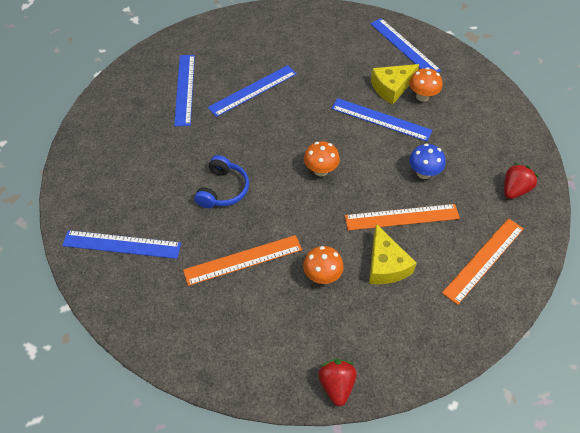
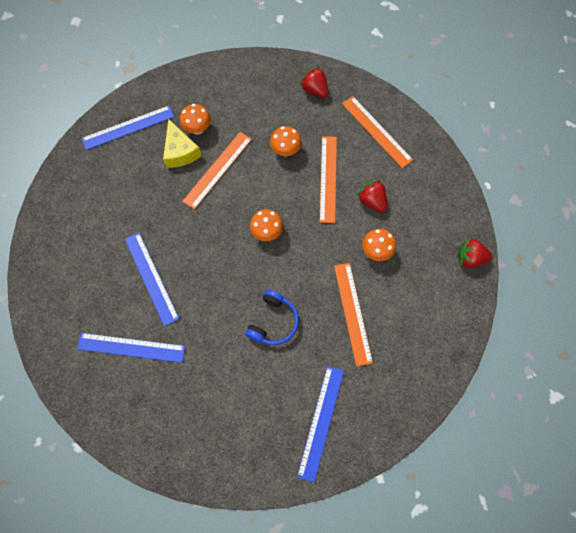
camera: 80 degrees left, 15 degrees up
(223, 189) = (273, 322): blue headphones -> blue headphones turned 90 degrees clockwise
(381, 119) = (217, 169): blue ruler -> orange ruler
(385, 265) = (372, 201): yellow cheese -> red strawberry
(423, 173) = (285, 151): blue mushroom -> orange mushroom

